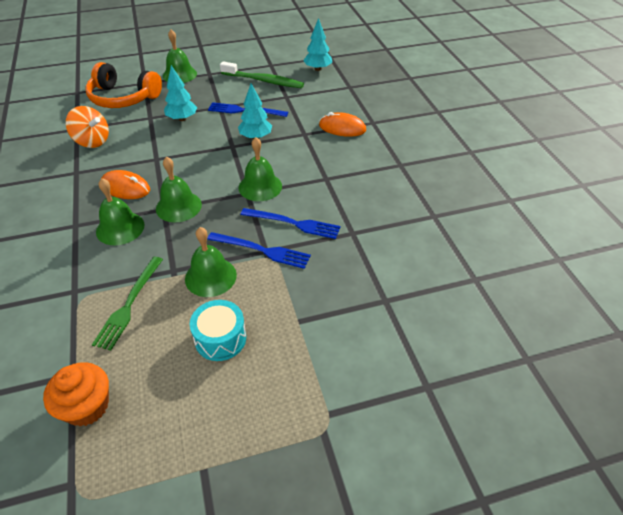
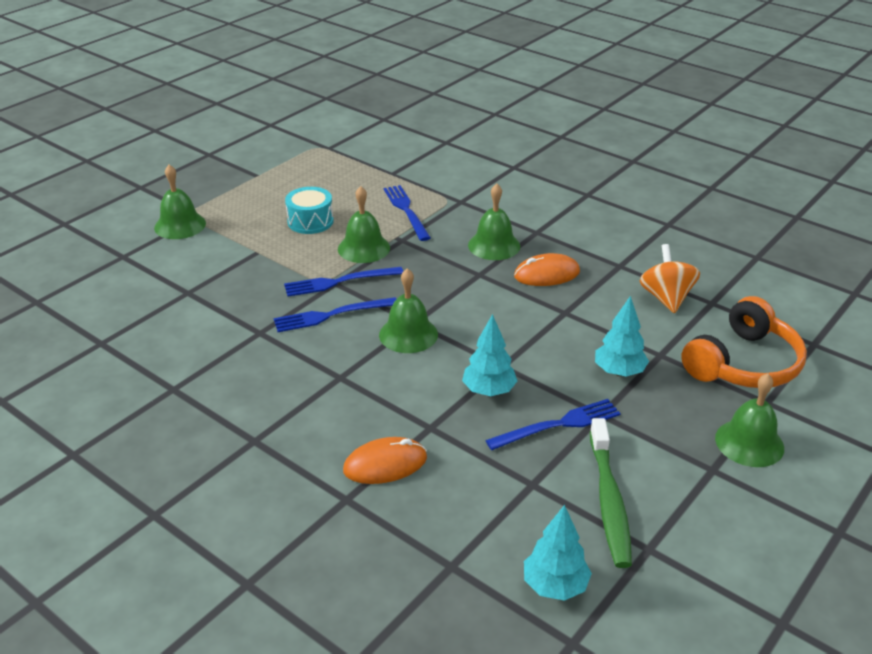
camera: 145 degrees right, 10 degrees down
(87, 406) = (361, 168): orange cupcake -> none
(92, 141) = (666, 298): orange spinning top -> orange spinning top turned 90 degrees clockwise
(123, 98) = (744, 364): orange headphones -> orange headphones turned 150 degrees clockwise
(129, 304) = (406, 211): green fork -> blue fork
(178, 206) = (468, 281): green bell -> green bell (180, 225)
(263, 81) = (609, 500): green toothbrush -> green toothbrush turned 75 degrees counterclockwise

